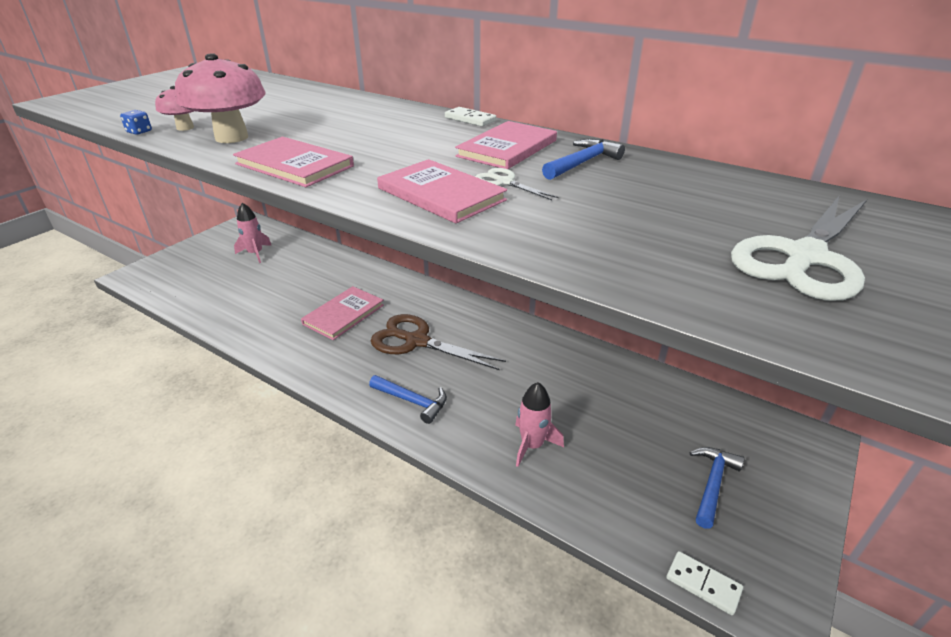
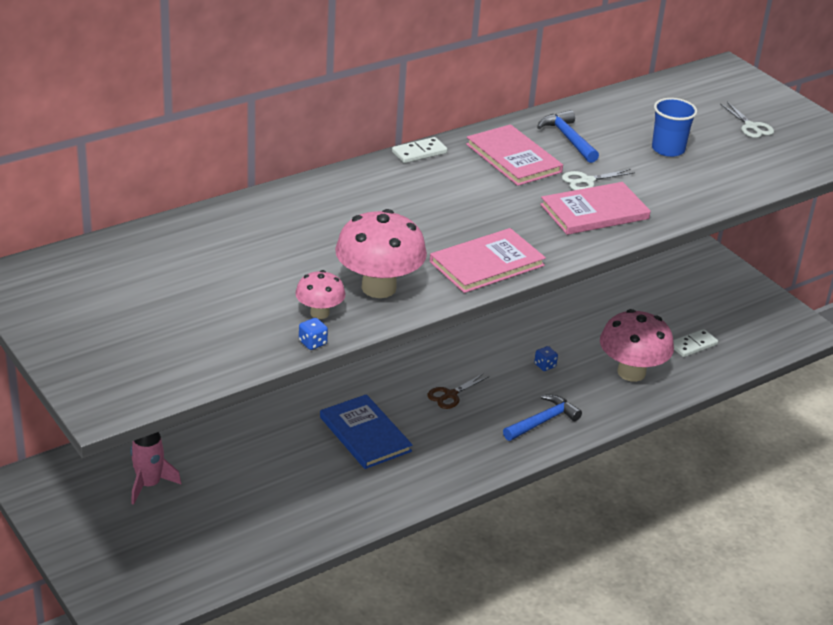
camera: 70 degrees left, 0 degrees up
(343, 314) = (365, 434): pink book -> blue book
(417, 341) = (450, 395): brown scissors -> brown scissors, size x0.46
(496, 383) = (545, 365): none -> blue dice
(532, 445) = (631, 372): pink rocket -> pink mushroom
(642, 212) = (668, 149): none -> blue cup
(703, 584) = (781, 347): white domino -> white domino (693, 345)
(712, 484) = (708, 306): blue hammer -> none
(804, 257) = (751, 126): white scissors -> white scissors, size x0.46

